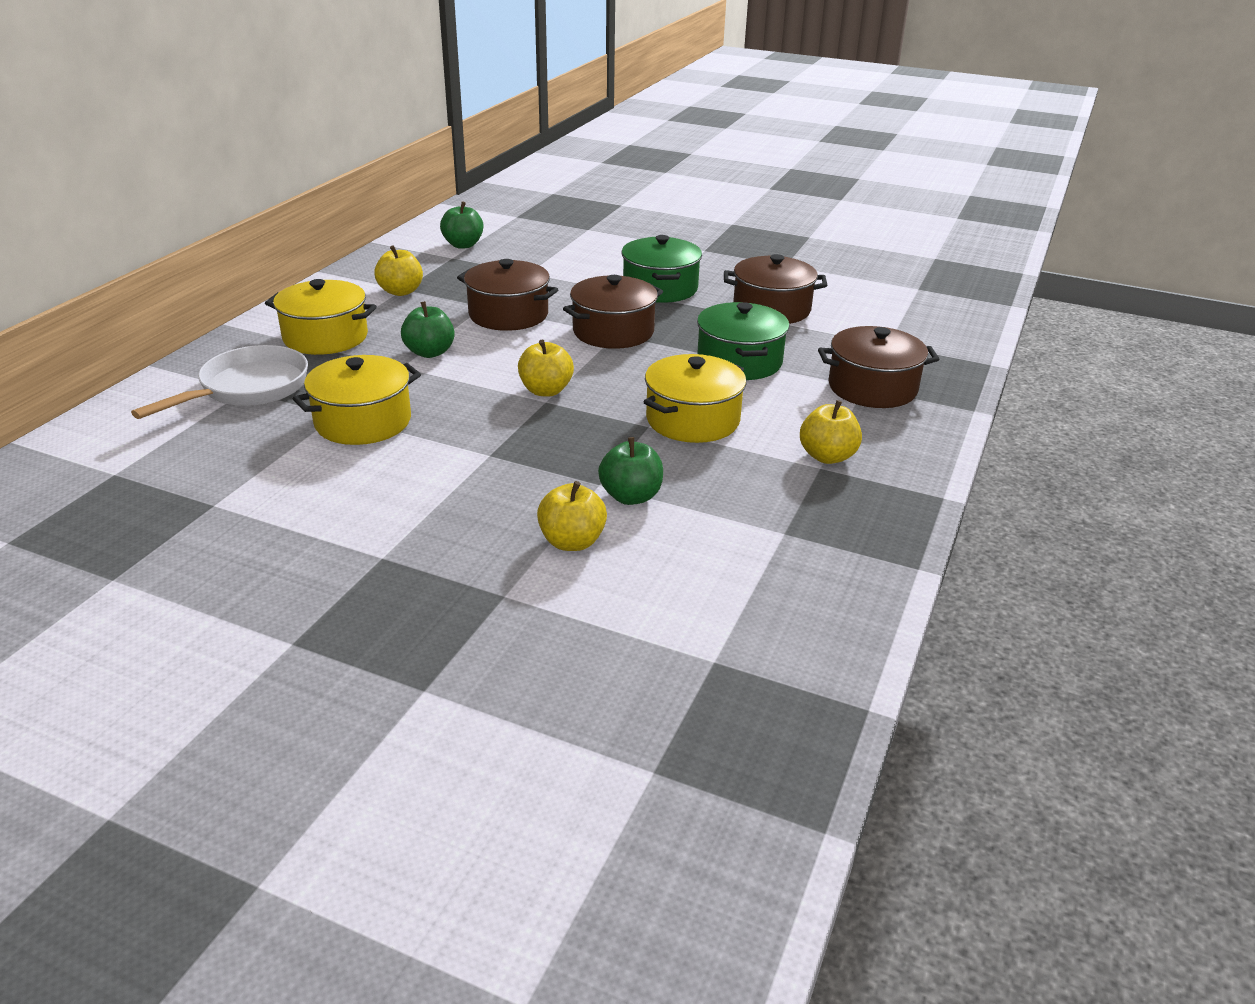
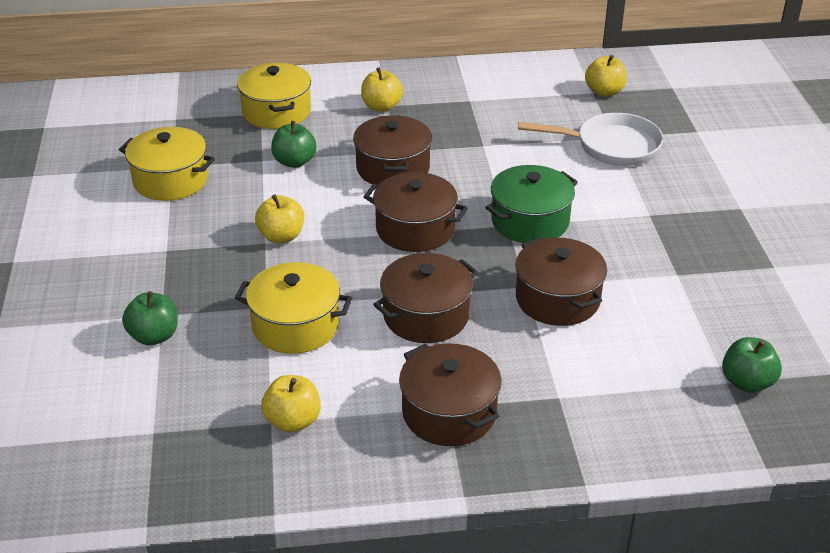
camera: 60 degrees right, 5 degrees up
(248, 389) = (178, 119): white pan -> white pan (611, 146)
(463, 245) = (499, 94): green apple -> green apple (747, 382)
(572, 542) = (76, 331): yellow apple -> yellow apple (604, 92)
(739, 361) = (426, 315): green pot -> brown pot

